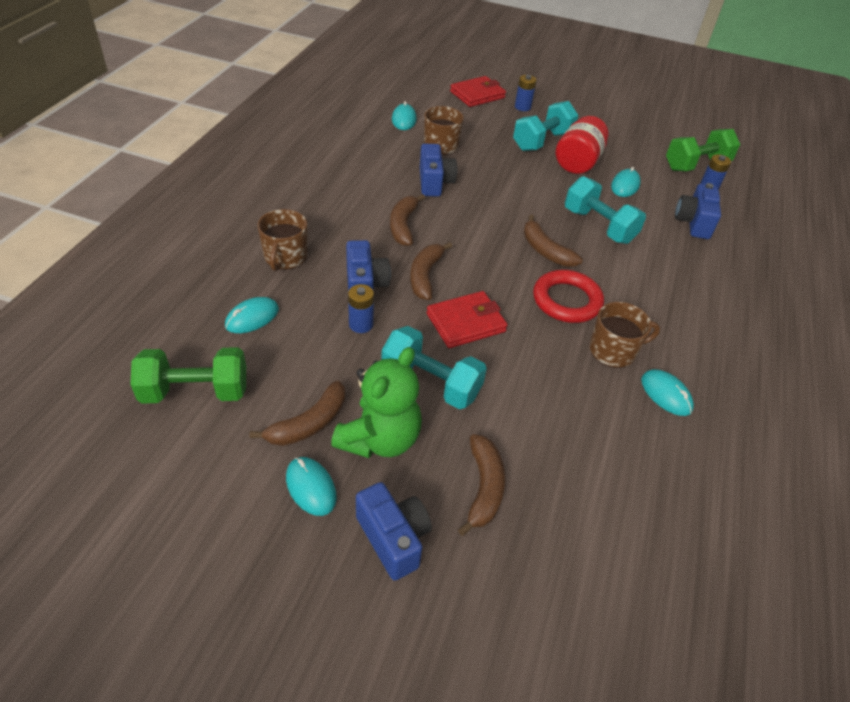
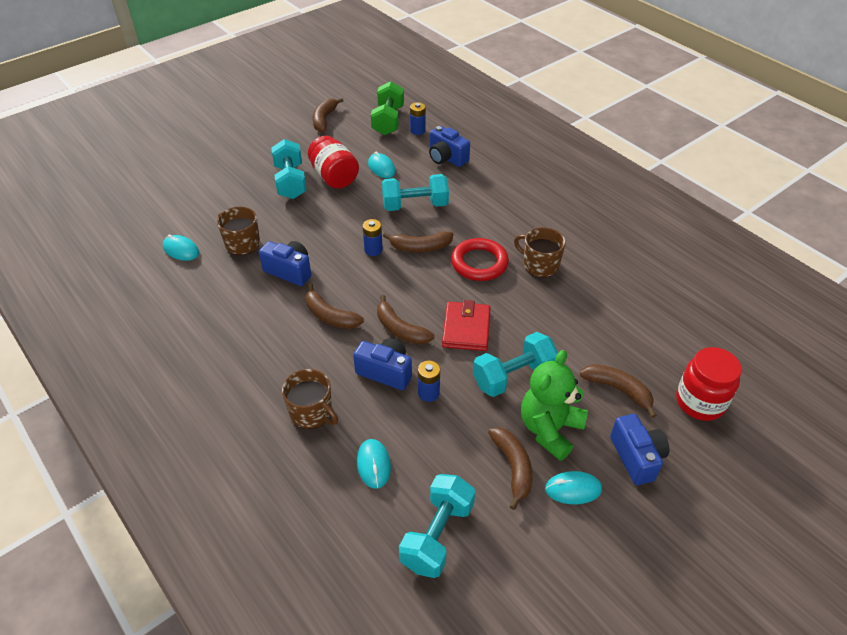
camera: 55 degrees left, 0 degrees up
(195, 391) = (437, 535): green dumbbell -> turquoise dumbbell
(380, 439) = (549, 429): green teddy bear -> green teddy bear turned 120 degrees counterclockwise
(393, 538) = (636, 457): blue camera -> blue camera turned 75 degrees clockwise
(477, 95) = (189, 186): red wallet -> none
(522, 107) = (234, 169): blue battery -> blue battery (373, 250)
(530, 587) = (700, 402): none -> red jar
(613, 351) = (540, 265): brown mug -> brown mug turned 75 degrees counterclockwise
(646, 128) = (324, 119): none -> brown banana
(666, 394) = (589, 261): turquoise mouse -> none

